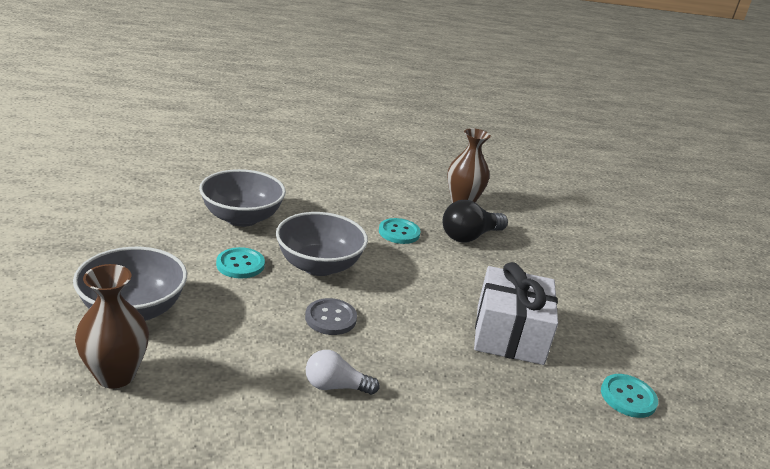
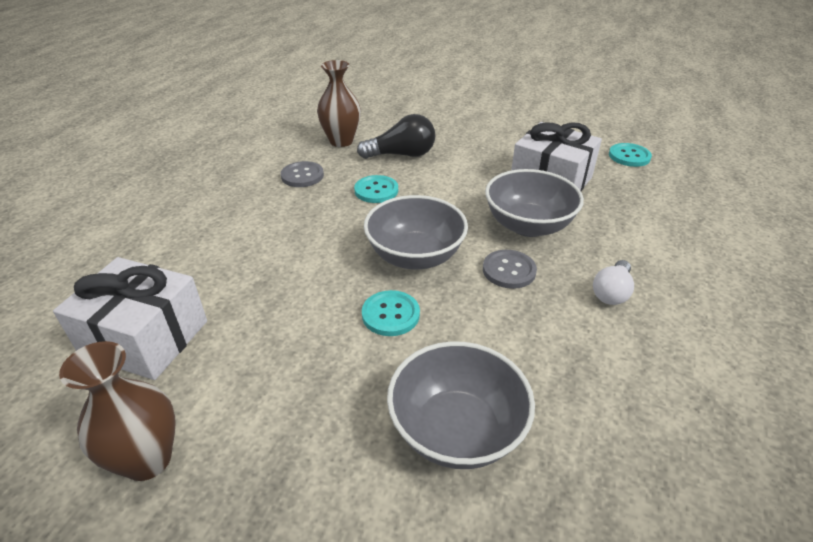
camera: 60 degrees left, 10 degrees up
(116, 375) = (584, 464): brown vase -> brown vase (148, 460)
(175, 180) = (145, 338): none -> white gift
(242, 218) = (287, 293): grey bowl -> grey bowl (528, 225)
(391, 195) = (302, 176): none -> grey button
(470, 236) = (401, 155): black light bulb -> black light bulb turned 90 degrees counterclockwise

